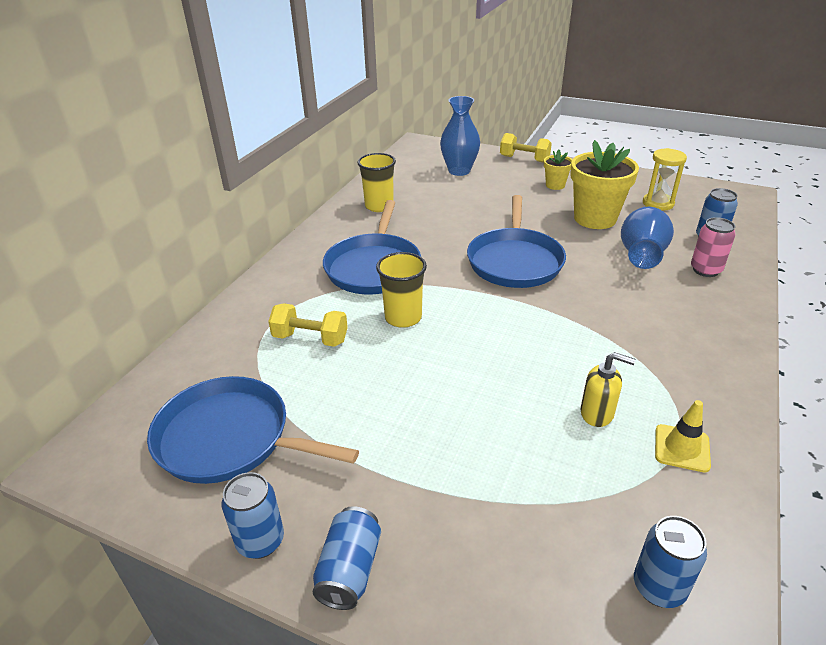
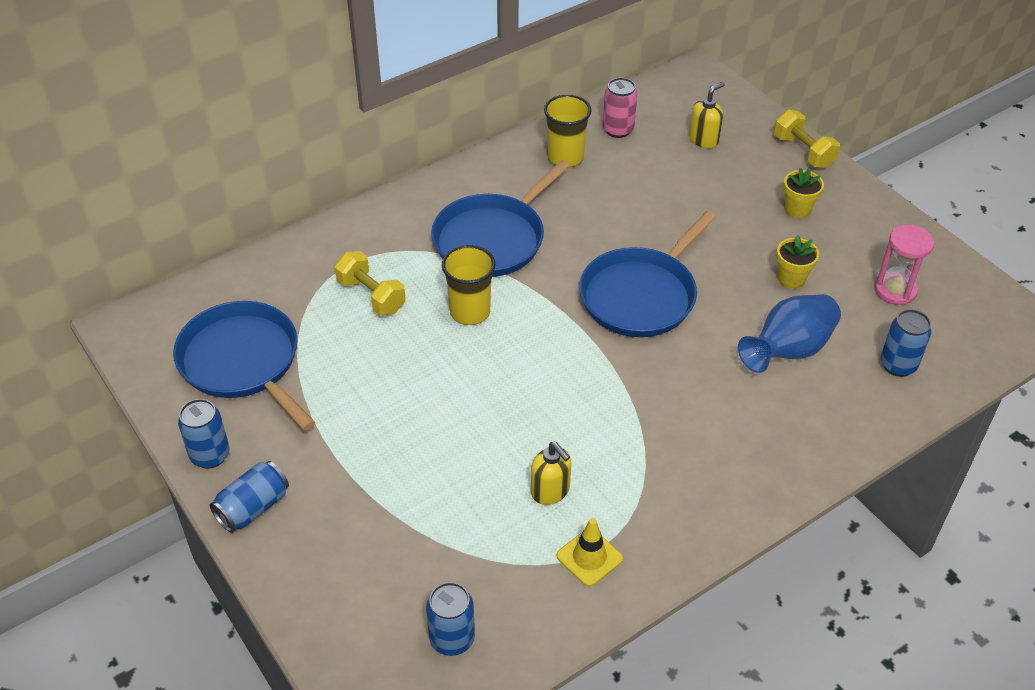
camera: 30 degrees right, 10 degrees up
(459, 171) = (704, 139): blue vase -> yellow soap dispenser
(595, 218) = (791, 279): yellow flower pot -> yellow flower pot, size x0.50
(658, 203) = (895, 290): yellow hourglass -> pink hourglass
(705, 270) = (839, 402): pink can -> pink can (618, 130)

